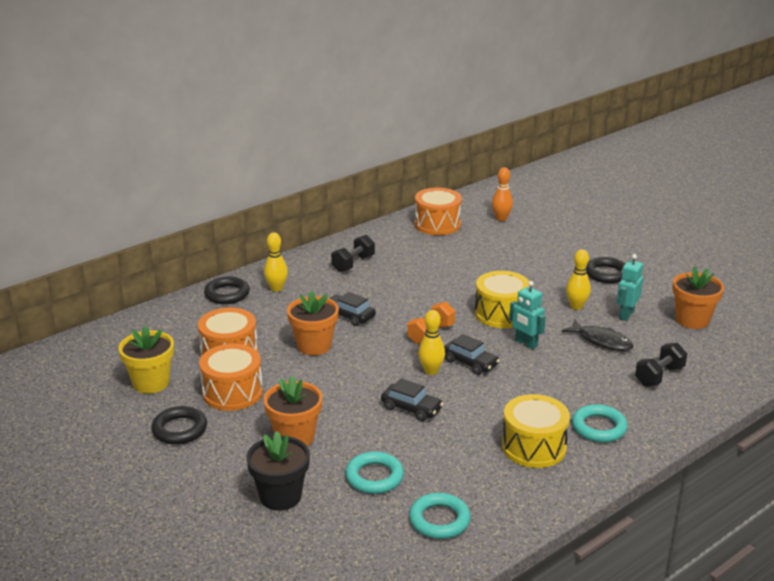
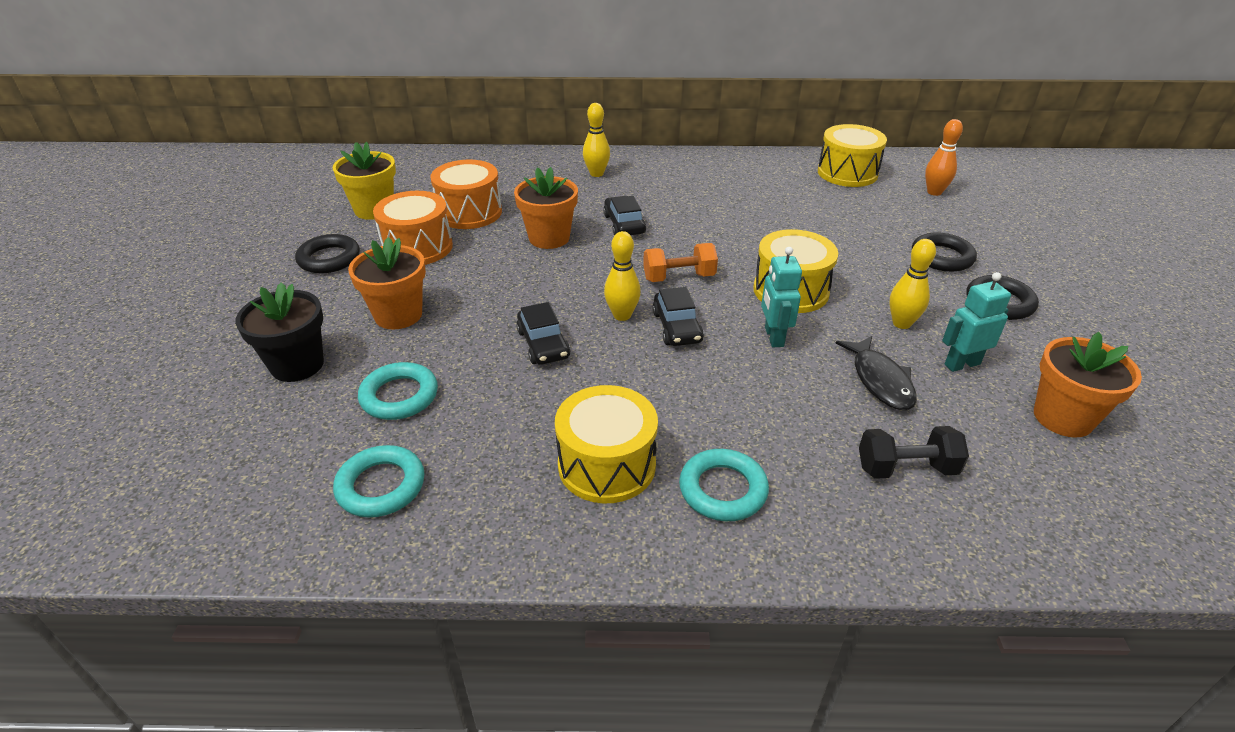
camera: 40 degrees right, 10 degrees up
(227, 294) = (548, 162): black ring -> black ring (942, 257)
(353, 264) = (701, 179): black dumbbell -> none
(437, 224) = (847, 173): orange drum -> yellow drum

